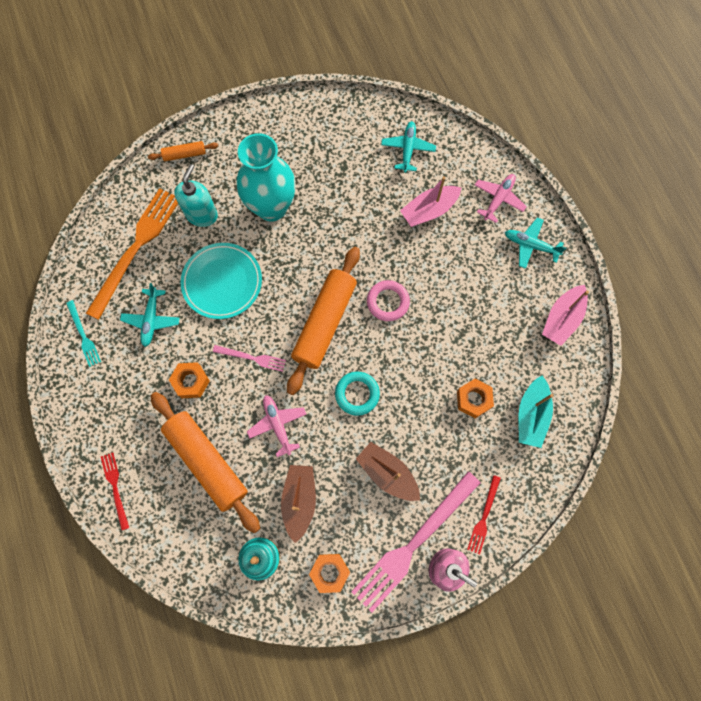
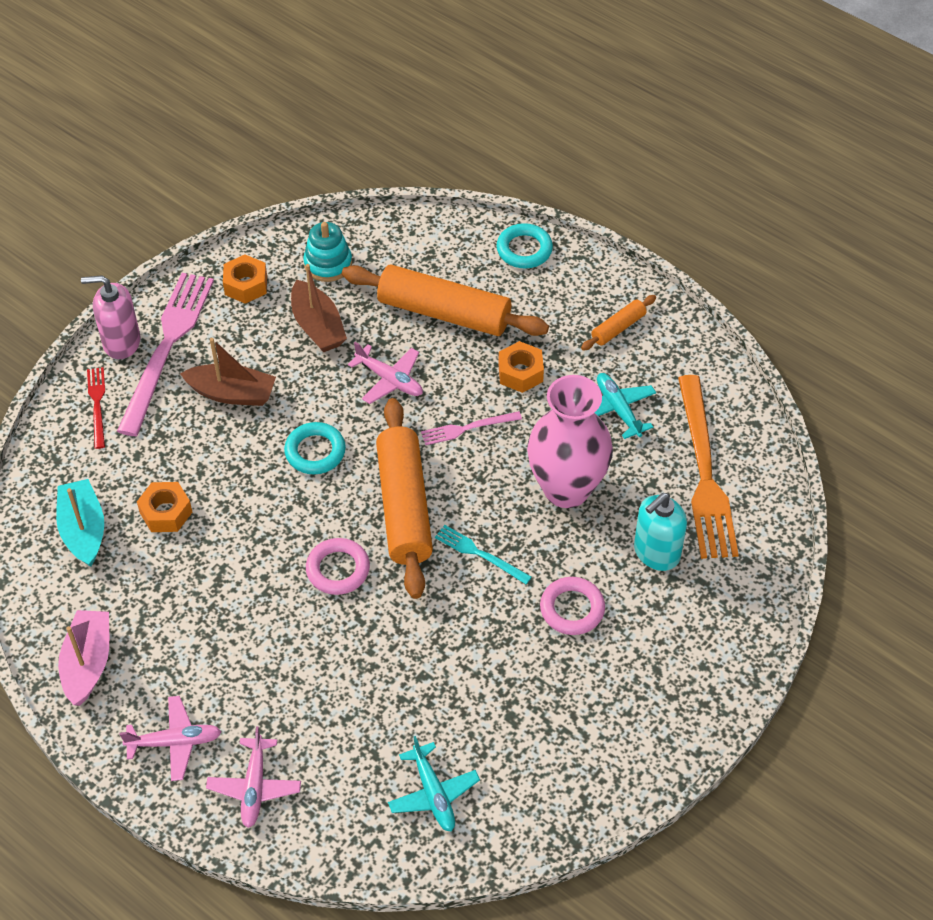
camera: 150 degrees right, 20 degrees down
(83, 335) = (682, 357): turquoise fork -> turquoise fork (479, 554)
(115, 488) = (524, 249): red fork -> turquoise ring
(184, 154) = (745, 617): orange rolling pin -> orange rolling pin (618, 328)
(202, 215) = (656, 553): turquoise soap dispenser -> turquoise soap dispenser turned 60 degrees clockwise
(222, 282) = (566, 489): turquoise plate -> pink vase
(271, 207) = (572, 609): turquoise vase -> pink ring
(429, 210) = (349, 717): pink boat -> none
(530, 245) = (175, 742): turquoise plane -> pink plane

